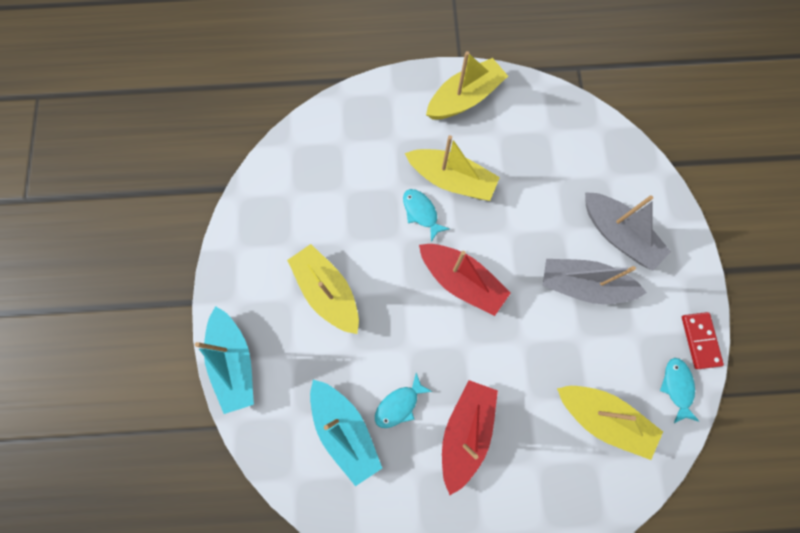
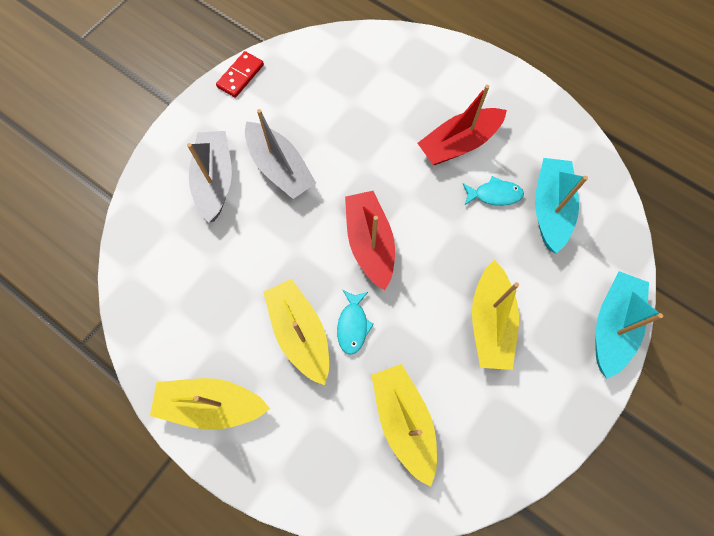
camera: 140 degrees left, 5 degrees down
(602, 417) = (355, 84): yellow boat -> yellow boat (404, 421)
(677, 387) = (287, 64): turquoise fish -> none

